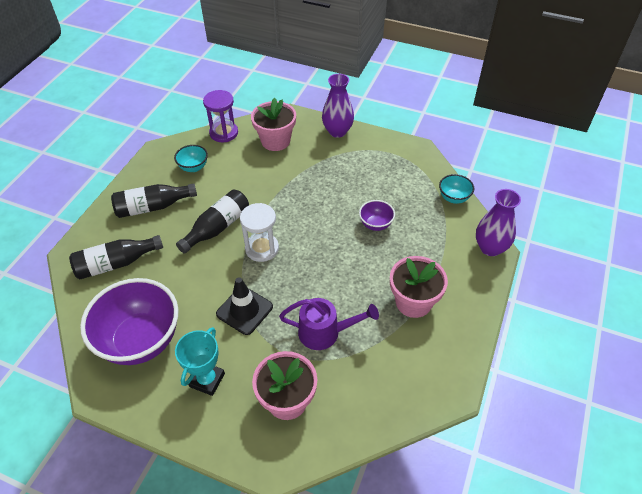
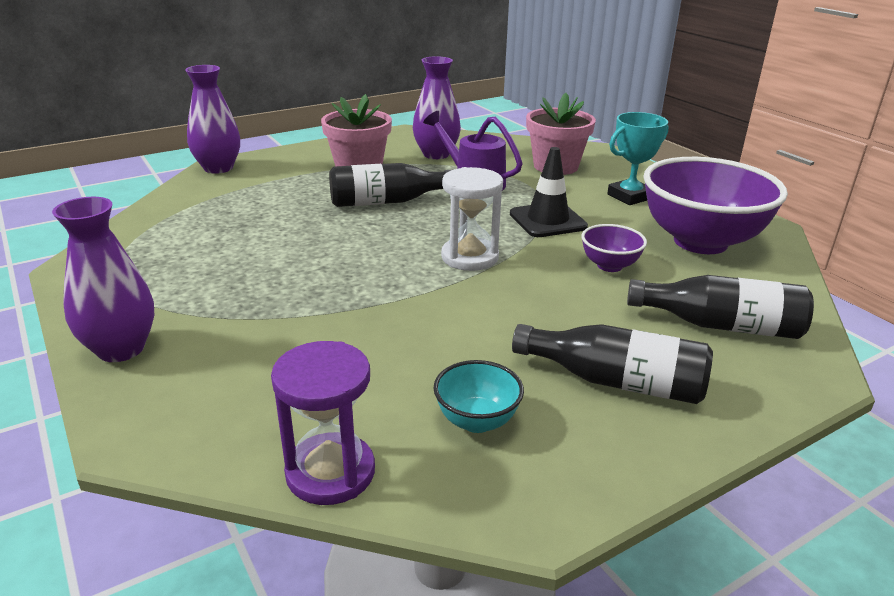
camera: 145 degrees left, 20 degrees down
(217, 227) = (513, 303): black bottle -> black bottle (387, 202)
(275, 141) = (251, 390): pink flower pot -> none
(375, 224) = (293, 223): purple bowl -> purple bowl (609, 266)
(389, 361) = (436, 154): none -> purple vase
(453, 198) = (161, 207): turquoise bowl -> none

